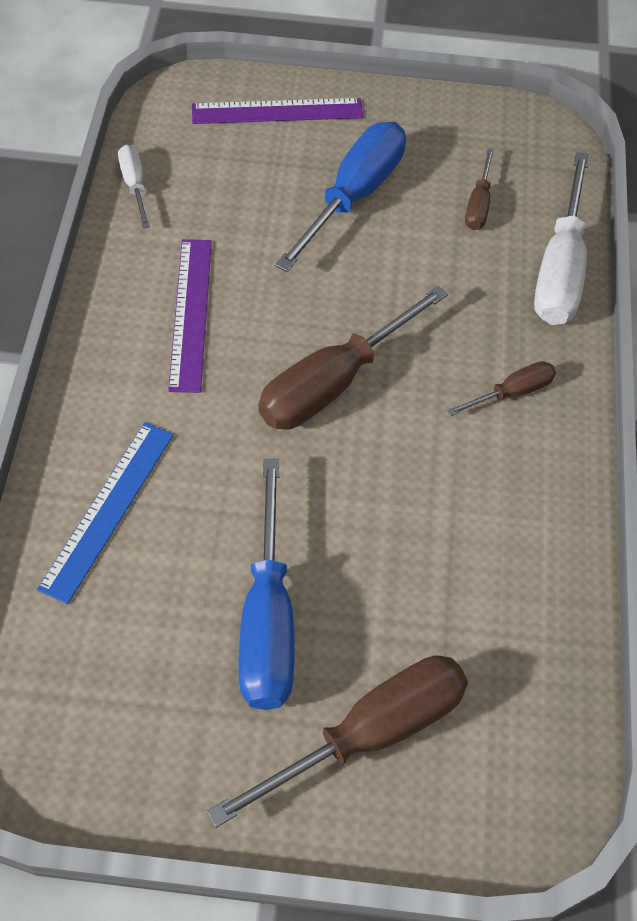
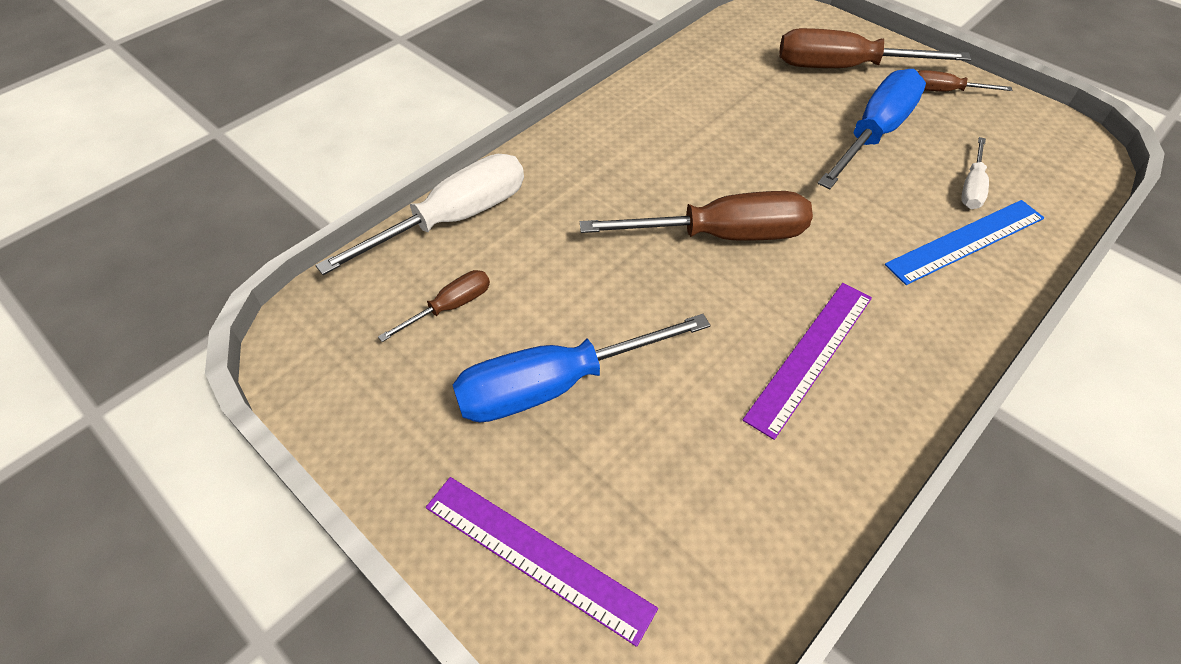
camera: 140 degrees left, 5 degrees down
(134, 185) = (790, 551): white screwdriver -> white screwdriver (971, 187)
(512, 392) = (591, 164): brown screwdriver -> brown screwdriver (944, 91)

